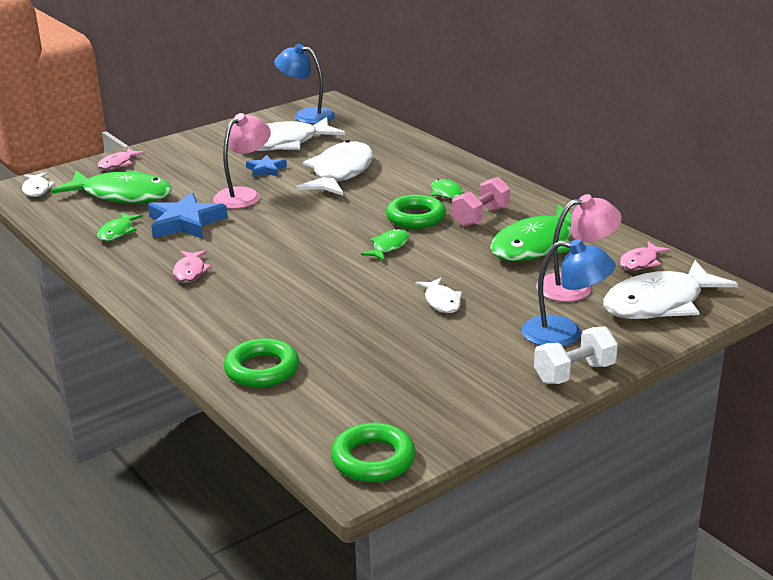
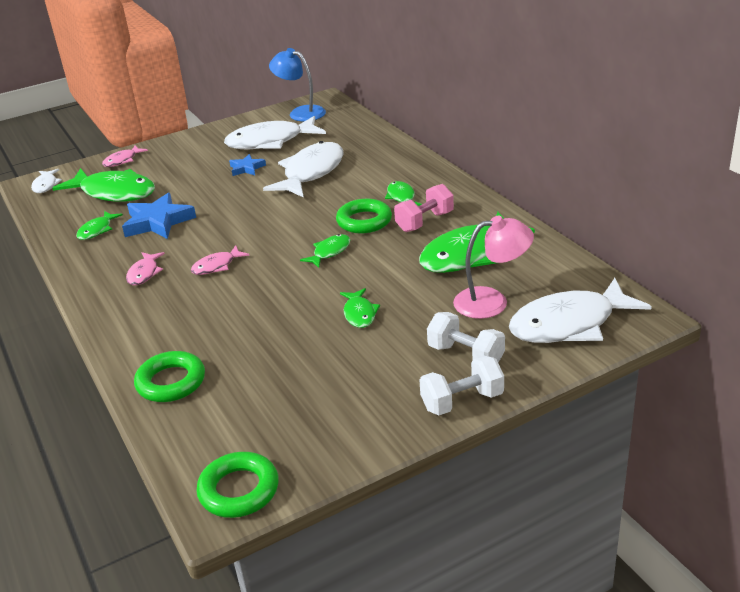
camera: 10 degrees right, 5 degrees up
(244, 195) = (218, 194): pink lamp -> none
(441, 301) = (359, 314): white fish -> green fish
(564, 334) = (465, 355): blue lamp -> white dumbbell
(640, 262) = (563, 276): pink fish -> pink fish (216, 266)

